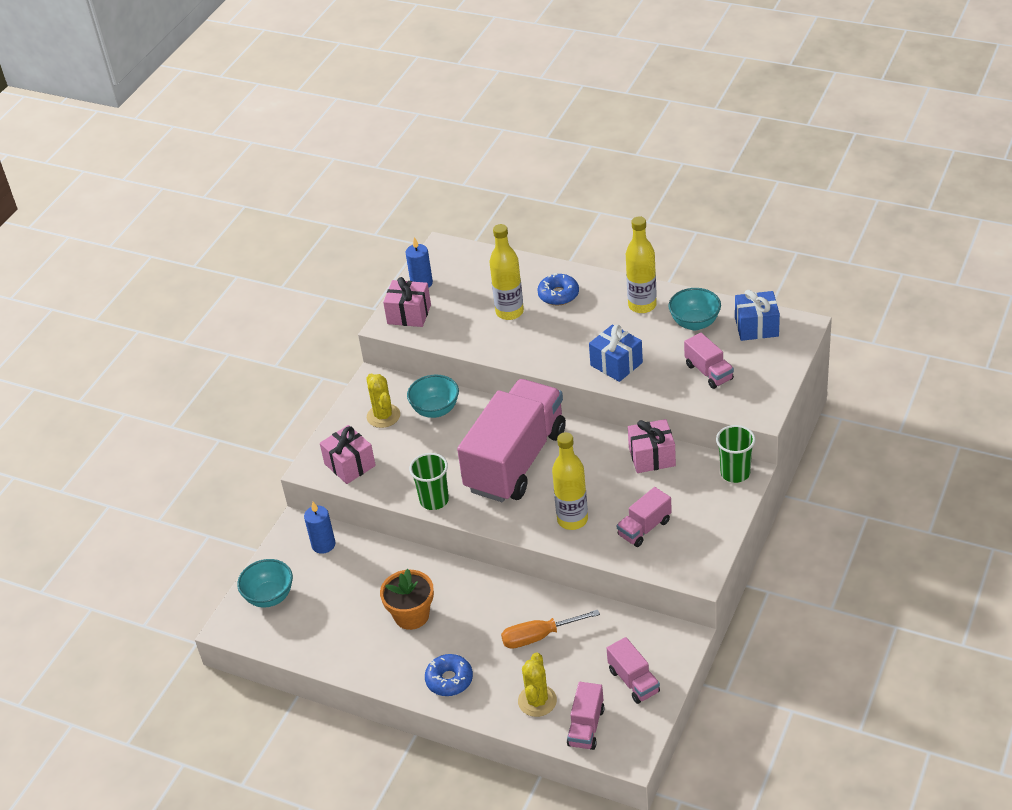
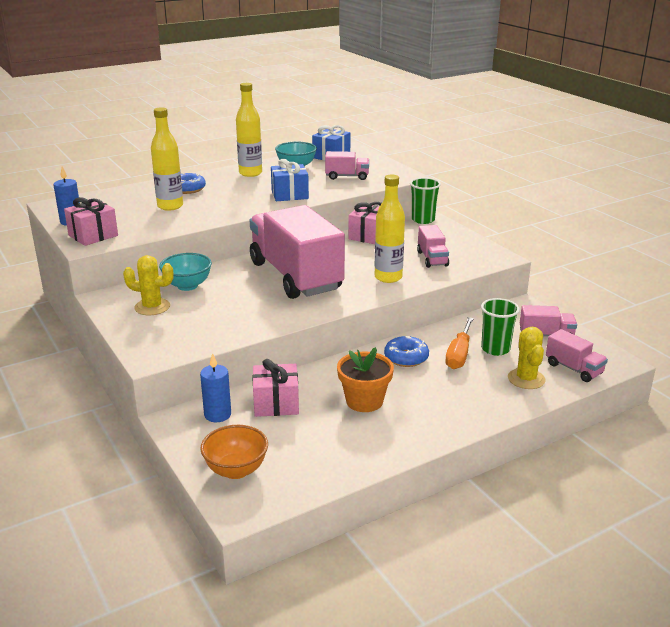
camera: 60 degrees left, 15 degrees down
(269, 597) = (236, 470): turquoise bowl -> orange bowl
(350, 465) = (179, 340): pink gift -> pink gift (276, 404)
(434, 500) = (283, 319): green cup -> green cup (495, 349)
(449, 680) = (460, 410): blue donut -> blue donut (406, 358)
(537, 701) = (526, 379): yellow cactus -> yellow cactus turned 45 degrees clockwise

